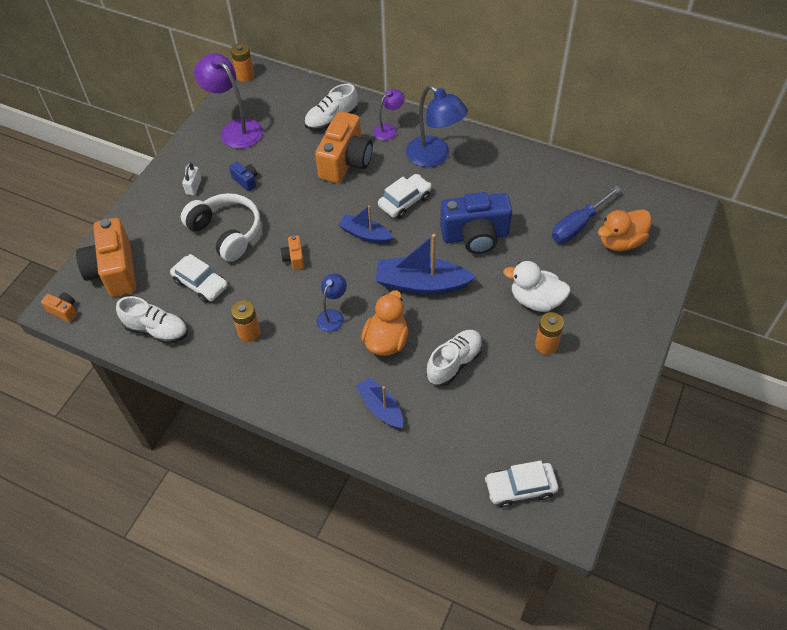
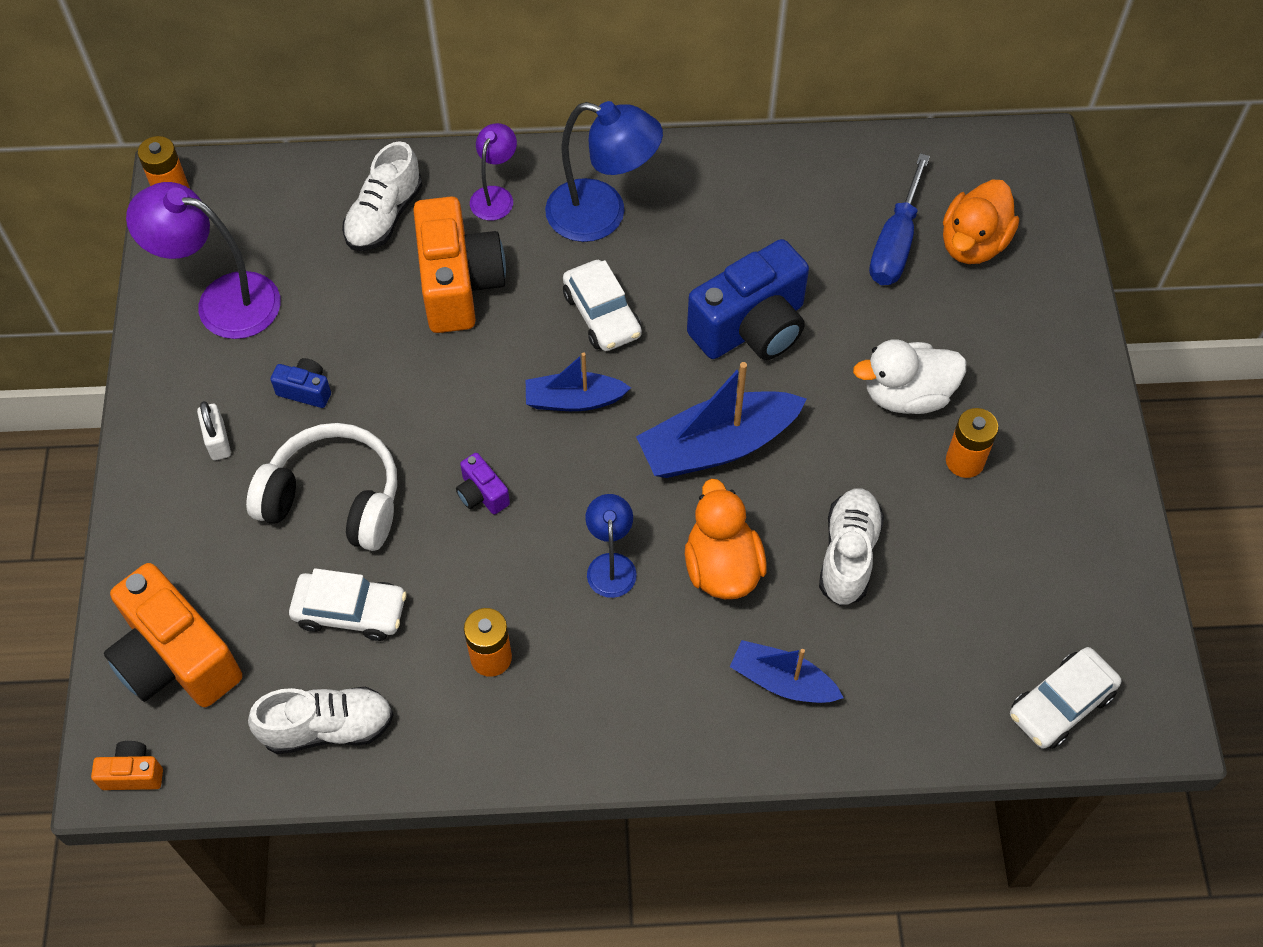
camera: 30 degrees left, 5 degrees up
(294, 258) = (482, 494): orange camera -> purple camera
(404, 201) = (602, 314): white car -> white car turned 135 degrees clockwise

